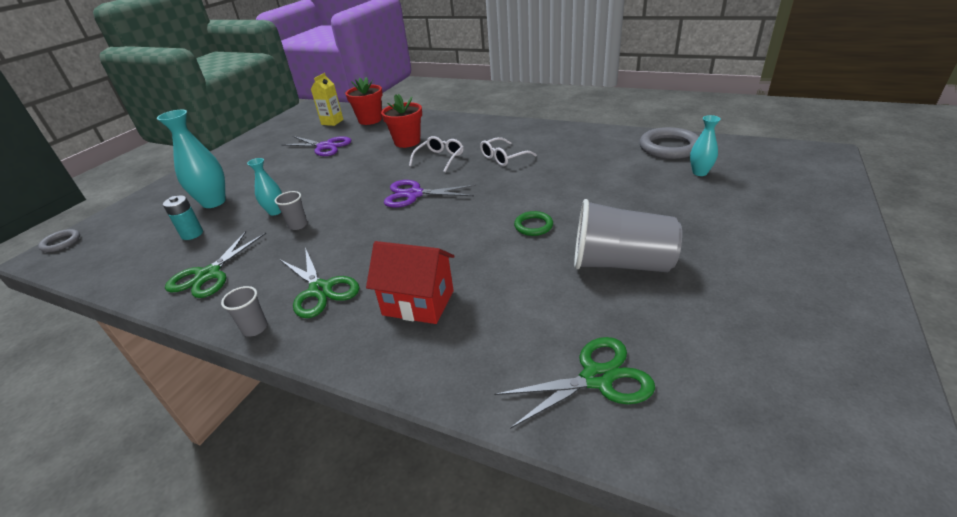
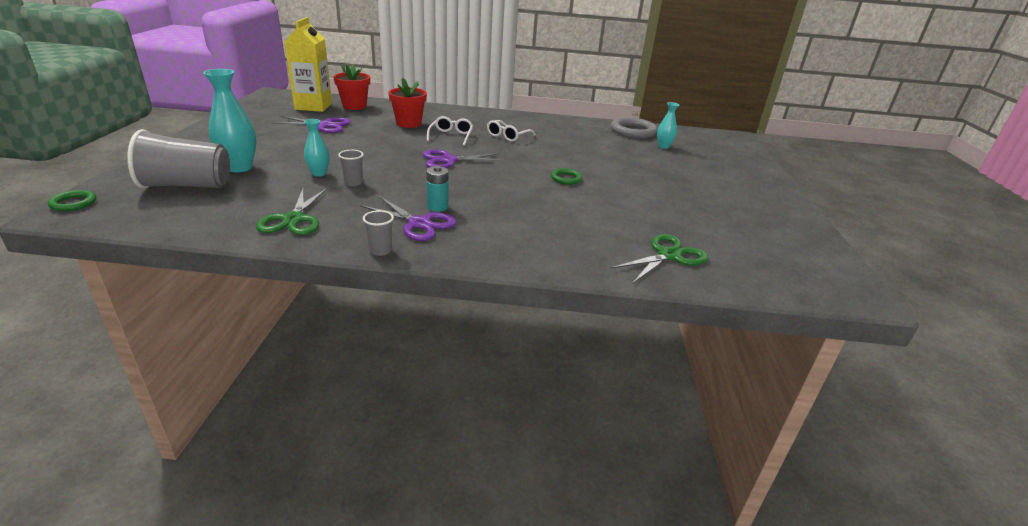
camera: 25 degrees left, 5 degrees down
(61, 243) = (73, 203): grey ring -> green ring
(192, 234) = (241, 192): turquoise battery -> turquoise battery (437, 207)
(320, 290) = (419, 223): green scissors -> purple scissors
(332, 122) = (313, 106): yellow carton -> yellow carton, size x1.74
(418, 303) = (511, 226): red house -> none
(620, 264) = (644, 198): grey cup -> grey cup (187, 185)

